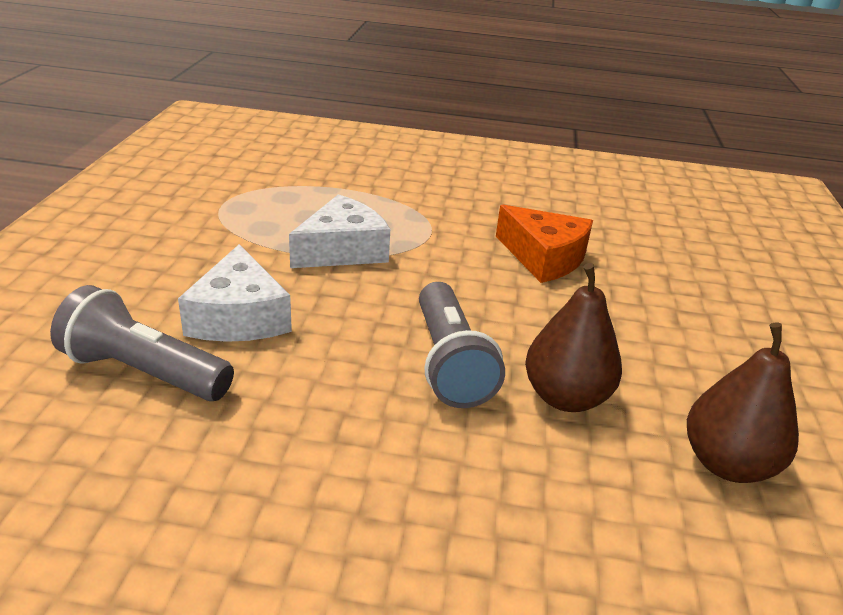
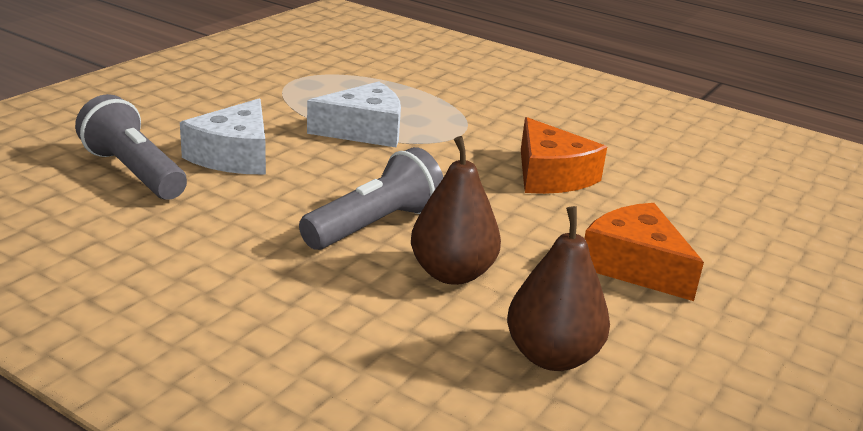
camera: 25 degrees right, 5 degrees down
(449, 363) = (374, 225): grey flashlight -> grey flashlight turned 150 degrees counterclockwise
(692, 336) = (635, 266): none -> orange cheese

